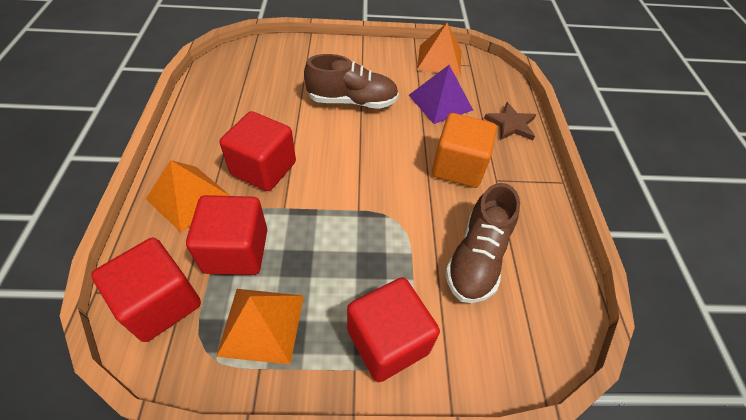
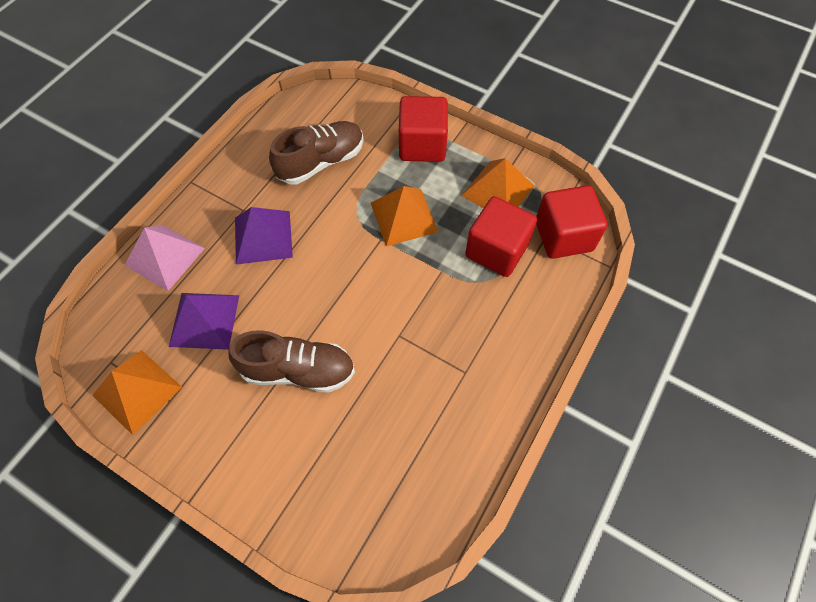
camera: 145 degrees left, 10 degrees up
(188, 197) = (521, 321): orange pyramid -> orange pyramid (404, 217)
(263, 168) = (440, 321): red cube -> none
(352, 101) = (298, 370): brown shoe -> brown shoe turned 150 degrees clockwise
(458, 167) = (263, 237): orange cube -> purple pyramid
(511, 124) = (164, 256): brown star -> pink pyramid

